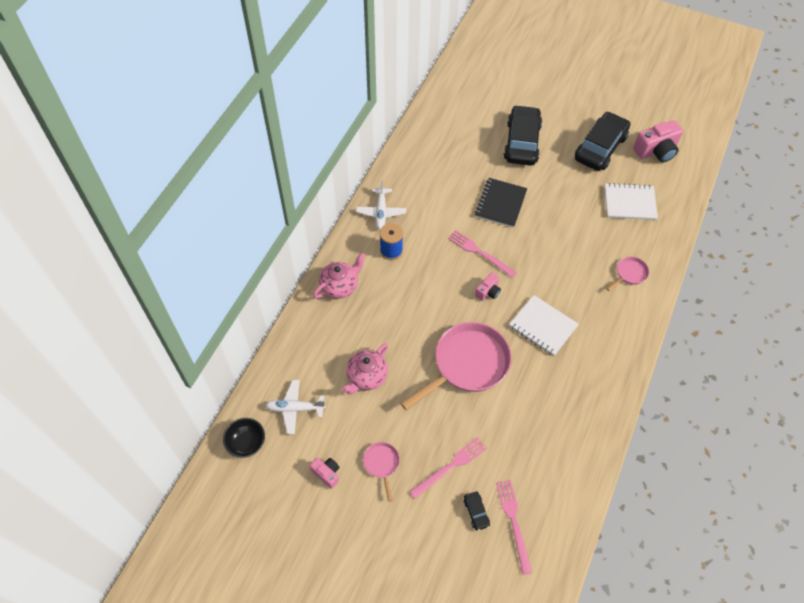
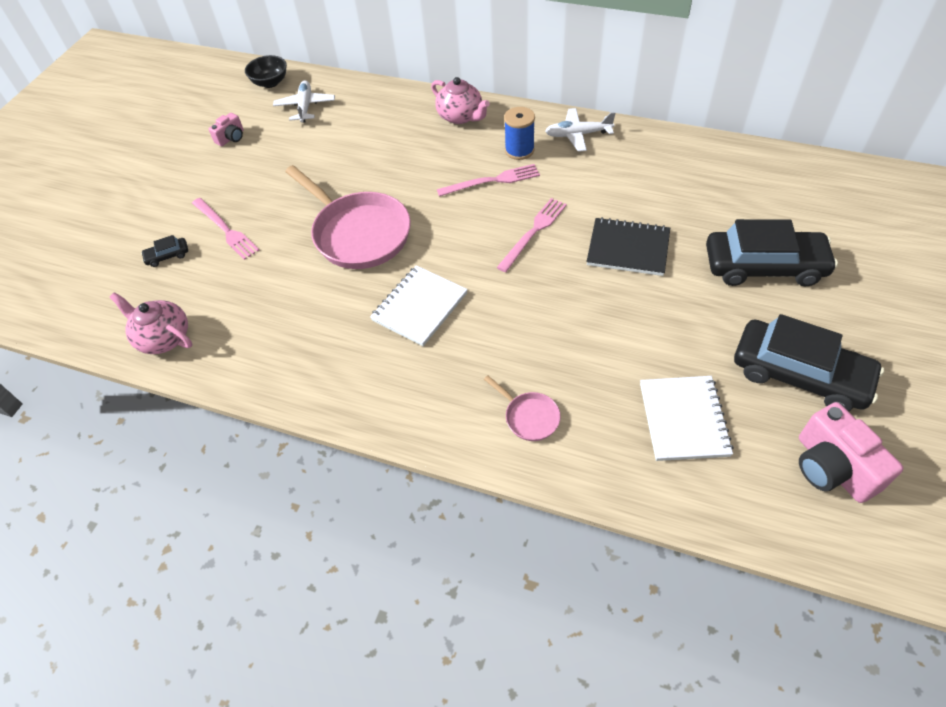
camera: 90 degrees right, 5 degrees down
(366, 376) = (342, 151): pink teapot -> pink teapot (163, 338)
(382, 464) = (236, 175): pink pan -> none
(488, 292) = (470, 245): pink camera -> none
(513, 522) = (149, 290): pink fork -> pink fork (492, 181)

